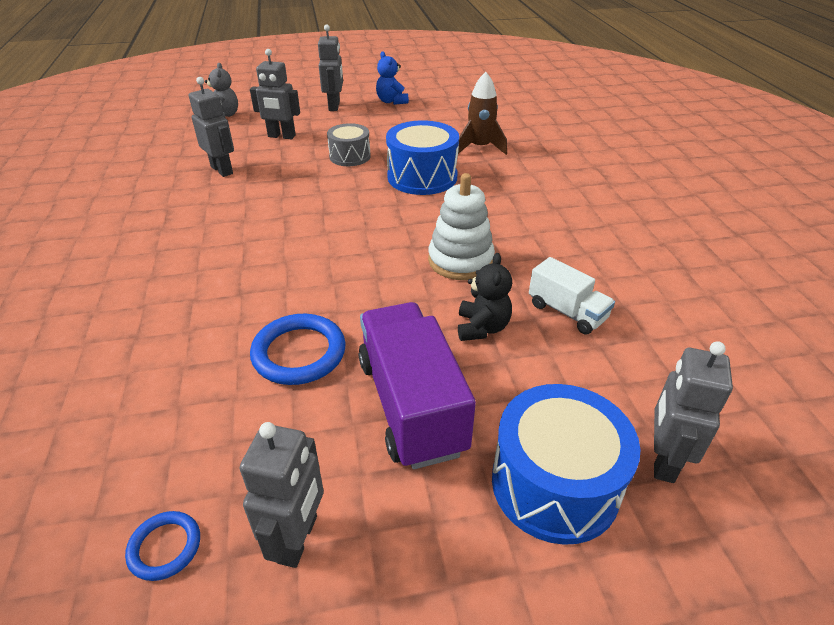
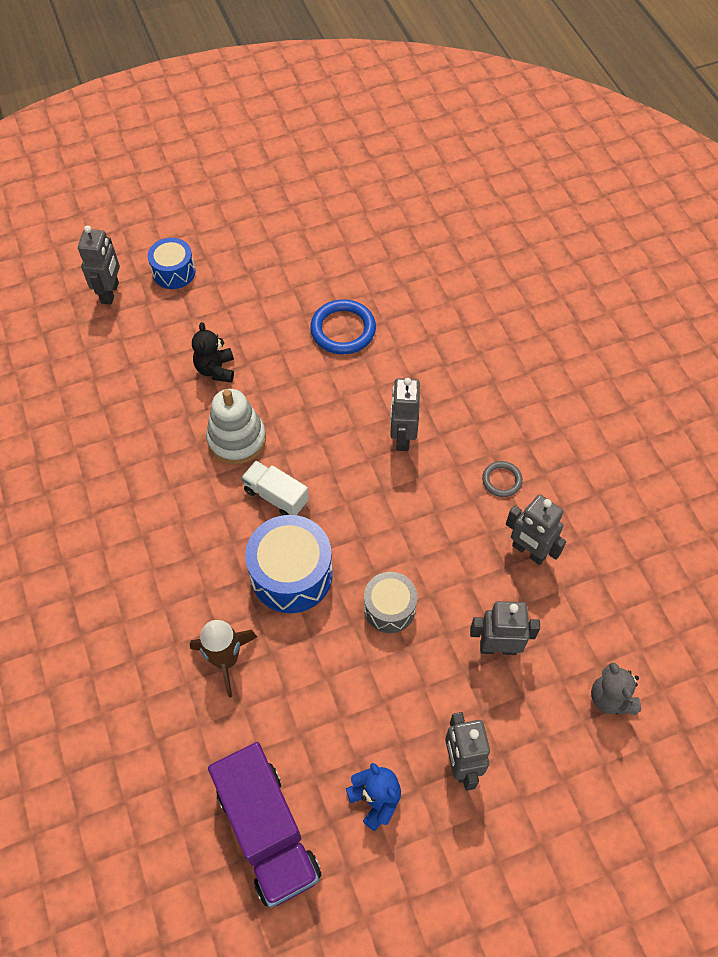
camera: 170 degrees right, 20 degrees up
(165, 547) = (365, 219): blue ring -> none
(209, 207) = (502, 480): none -> grey ring
(298, 539) = (303, 231): grey robot -> grey robot (402, 437)
(411, 405) = (259, 304): purple truck -> purple truck (267, 831)
(554, 484) = (174, 272): blue drum -> blue drum, size x0.62
(567, 312) = (150, 394): white truck -> white truck (276, 496)

